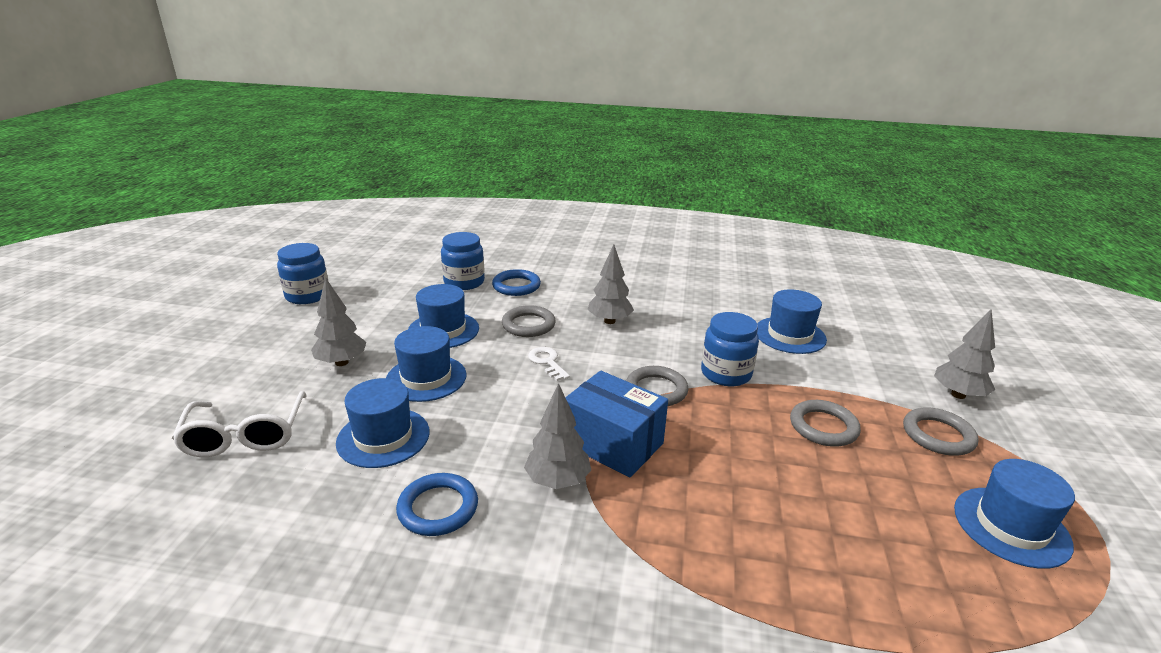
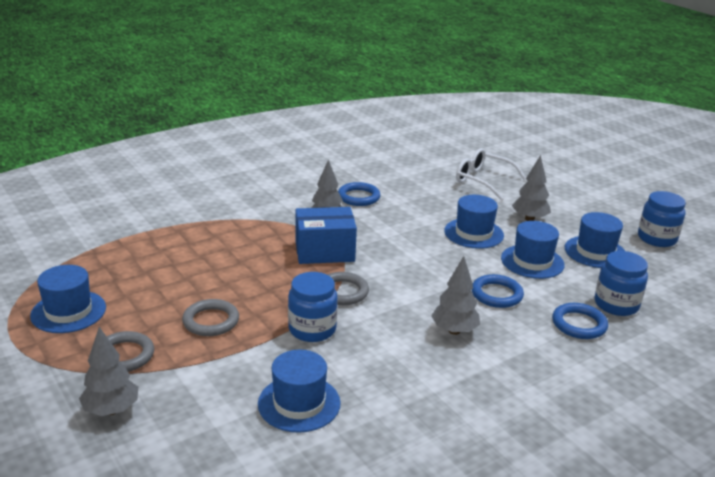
camera: 135 degrees right, 0 degrees up
(383, 437) = (431, 204): blue hat -> blue hat (595, 252)
(528, 325) = (496, 294): grey ring -> blue ring
(547, 362) = (433, 275): white key -> none

